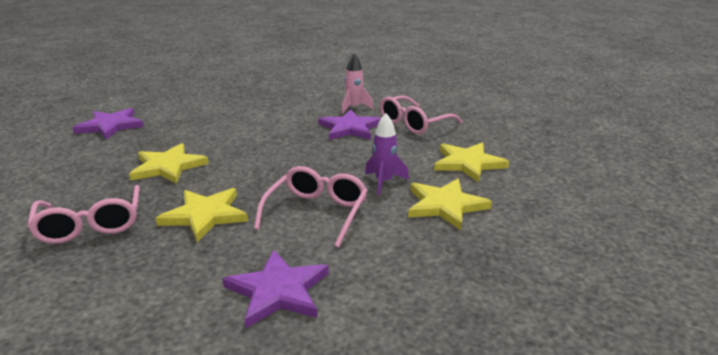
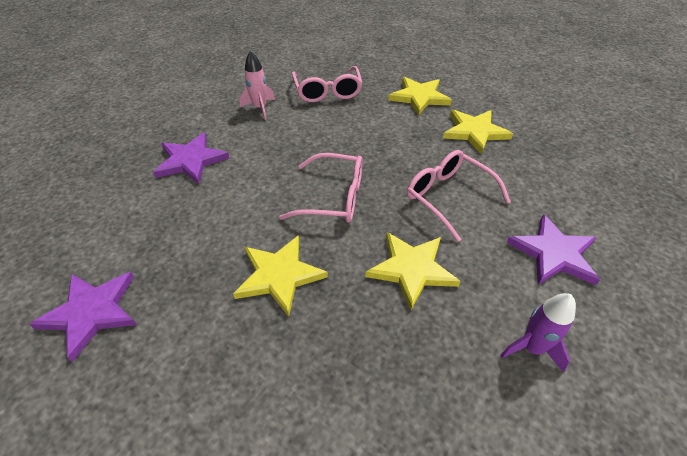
camera: 60 degrees left, 20 degrees up
(91, 225) = (378, 371): pink glasses -> pink glasses (334, 197)
(350, 128) = (303, 126): purple star -> purple star (191, 160)
(384, 182) = (421, 145): purple rocket -> purple rocket (531, 348)

